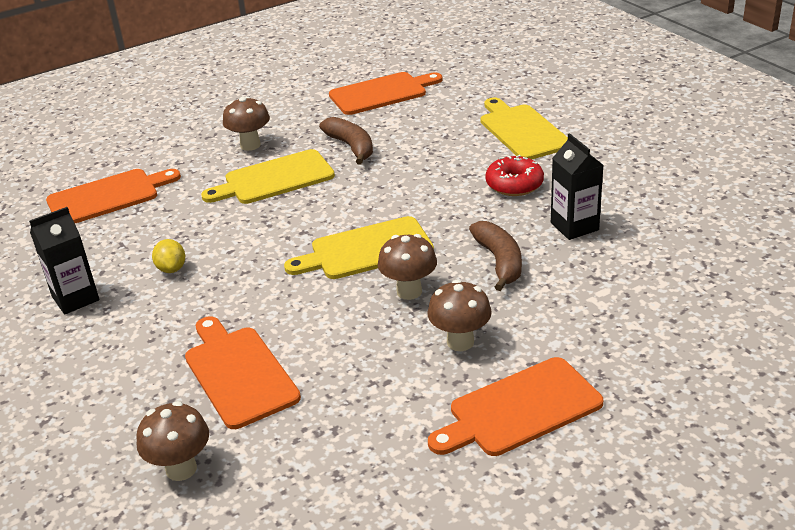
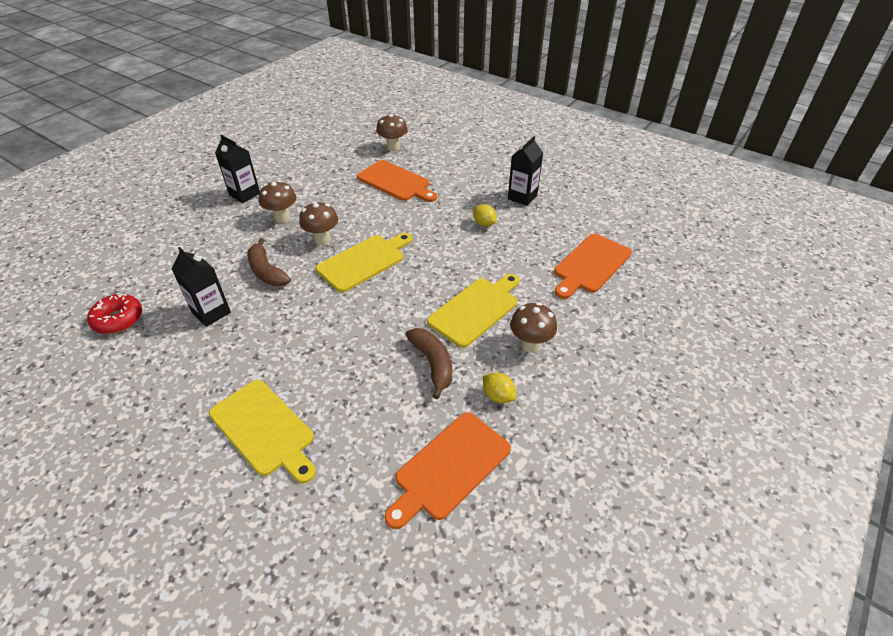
camera: 155 degrees right, 10 degrees up
(312, 120) = (498, 396): none -> yellow lemon
(351, 147) = (433, 364): brown banana -> brown banana turned 150 degrees counterclockwise
(514, 184) = (264, 347): red donut -> red donut (118, 319)
(520, 409) = (244, 194): orange cutting board -> black carton

